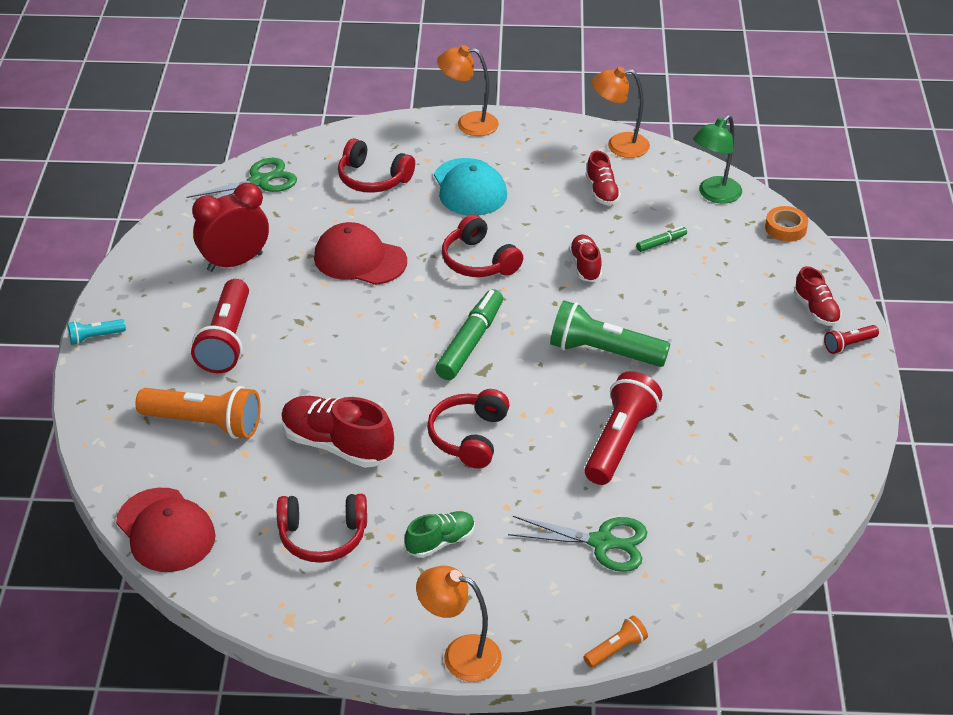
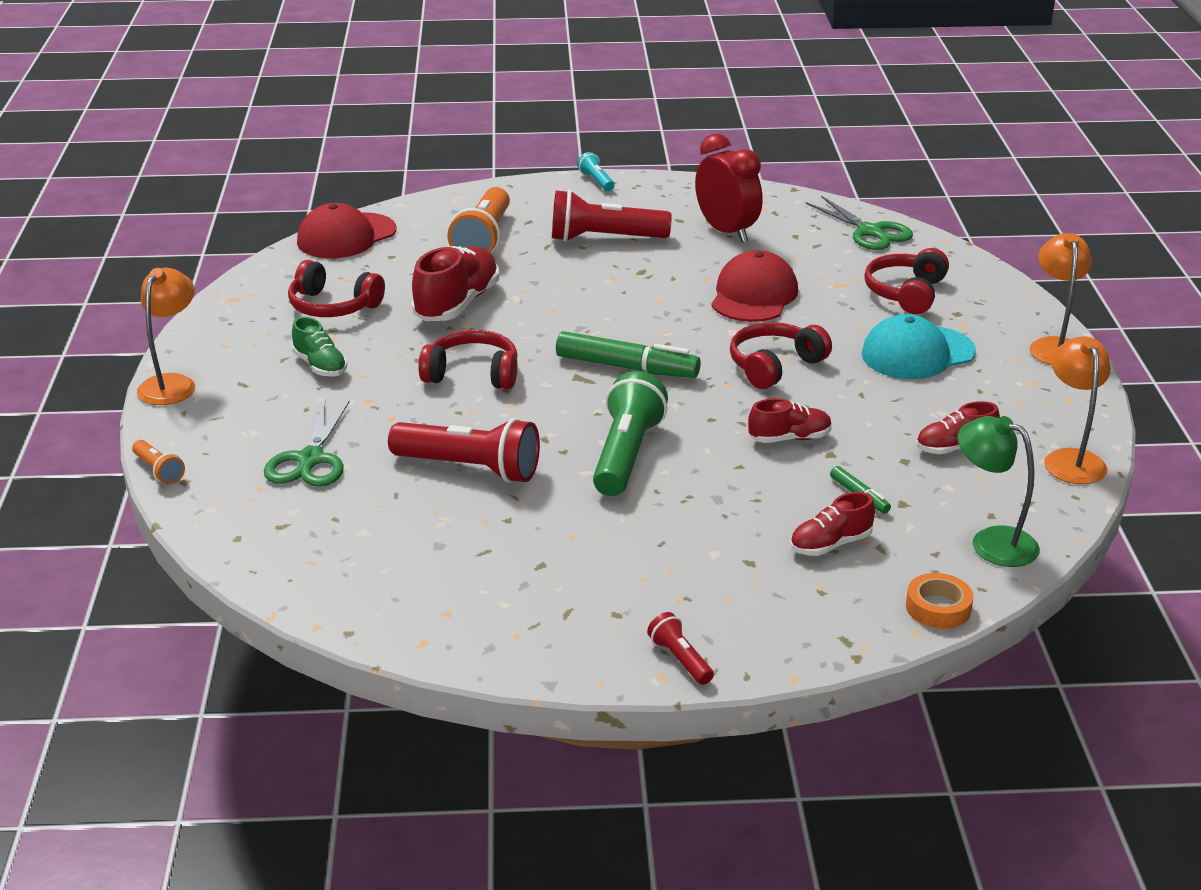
camera: 85 degrees right, 10 degrees down
(323, 536) = (333, 306): red headphones -> red headphones turned 60 degrees counterclockwise
(816, 310) = (752, 631): red shoe -> red shoe (830, 544)

